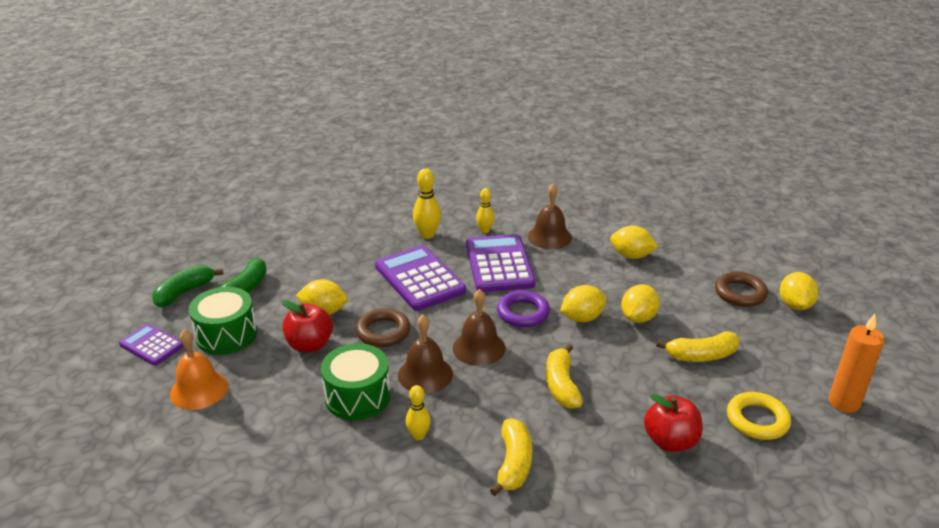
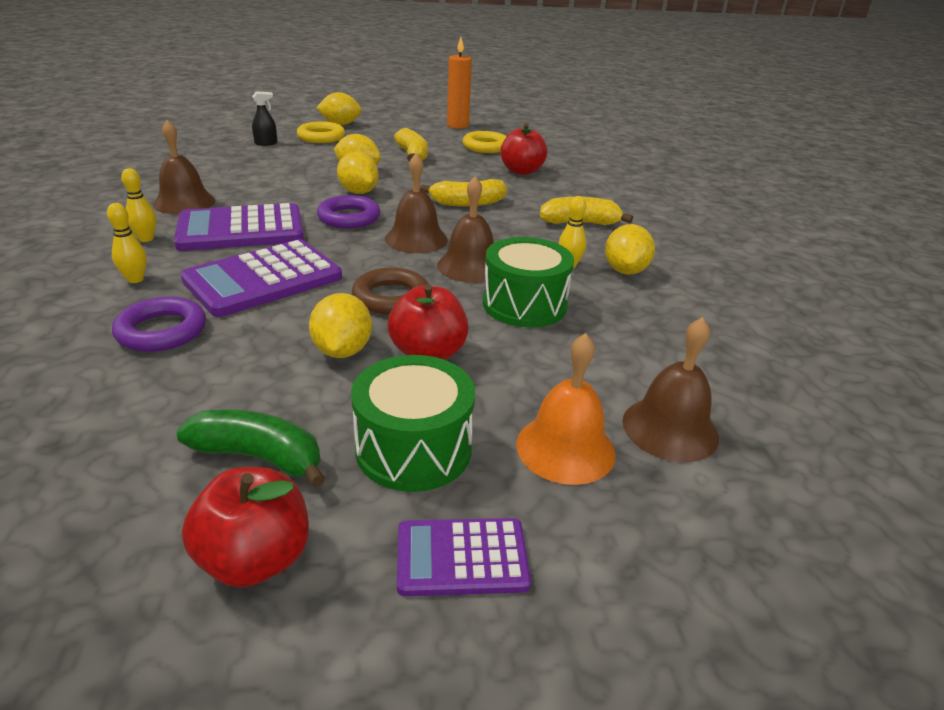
camera: 100 degrees left, 0 degrees up
(151, 345) = (462, 557): purple calculator -> purple calculator turned 60 degrees clockwise
(184, 292) = (256, 558): green banana -> red apple
(191, 439) = (670, 428): none -> brown bell
(364, 251) = (162, 331): none -> purple ring
(427, 235) = (135, 279): yellow bowling pin -> yellow bowling pin, size x0.65
(631, 256) = (245, 168): yellow lemon -> yellow lemon (625, 271)
(705, 262) = (266, 143): none -> black spray bottle
(740, 293) = (321, 137): brown ring -> yellow ring

